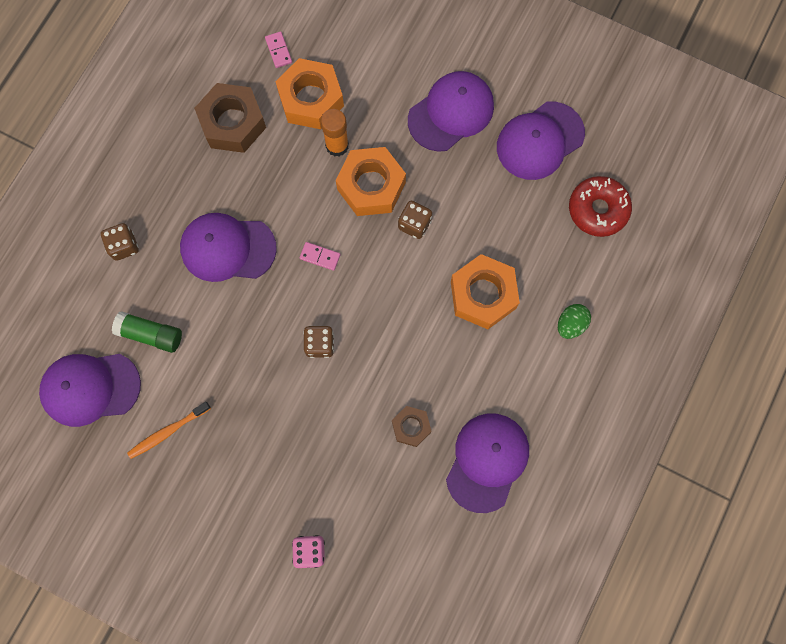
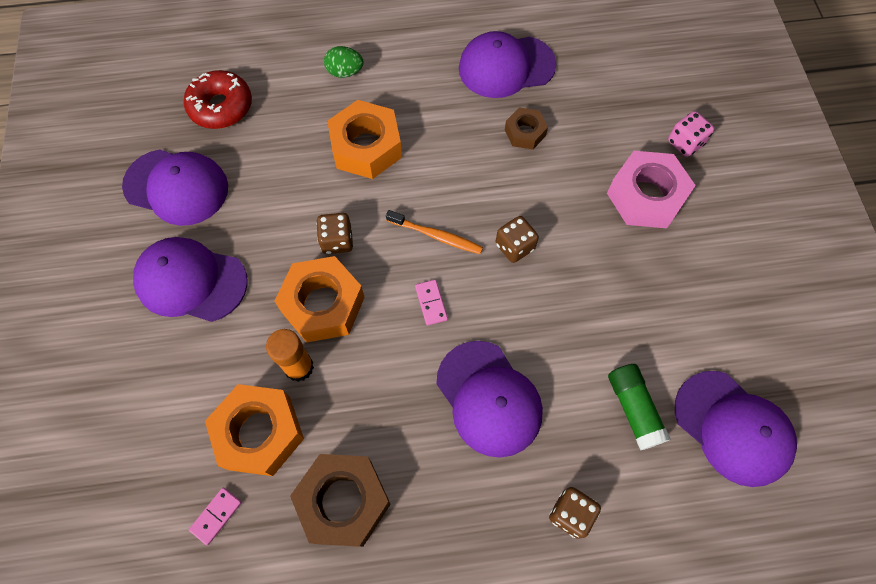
camera: 125 degrees left, 10 degrees down
(168, 431) = (702, 322): orange toothbrush -> orange toothbrush (436, 236)
(288, 476) = (646, 196): none -> pink nut

